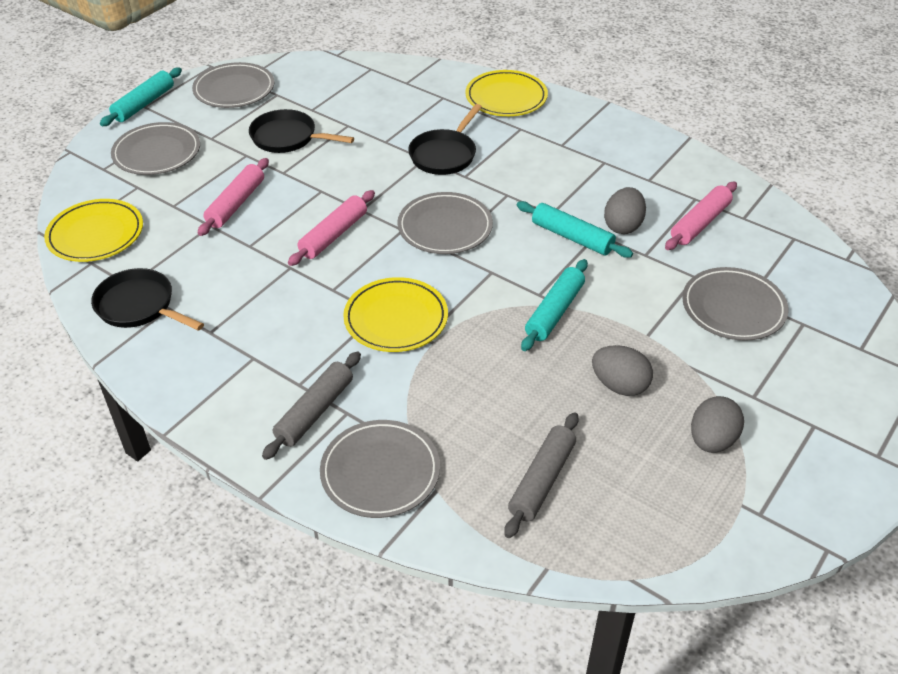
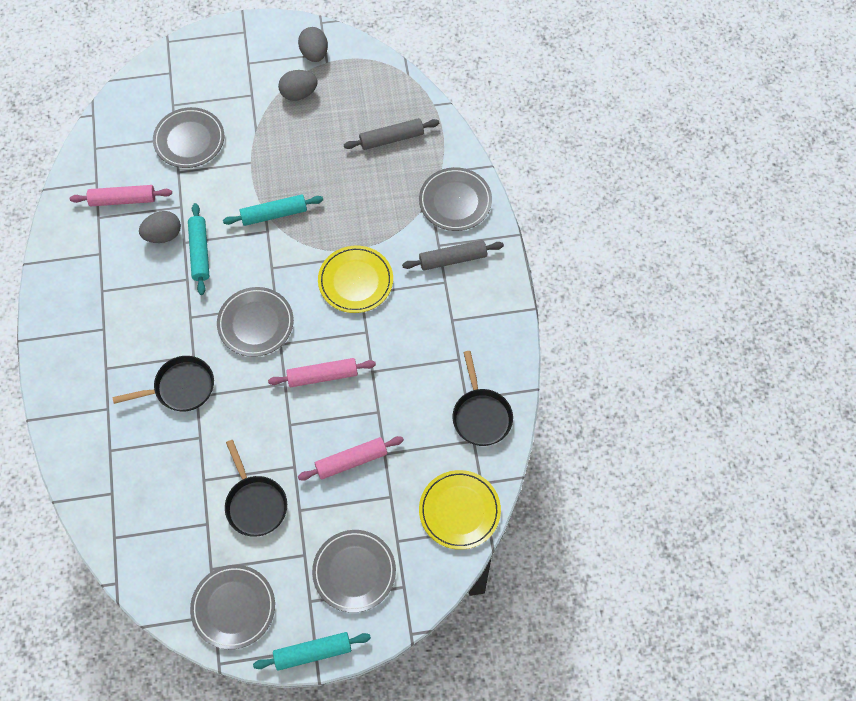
camera: 135 degrees left, 20 degrees up
(506, 97) = (72, 409): yellow plate -> none
(619, 385) = (300, 150): grey egg -> grey egg (314, 54)

